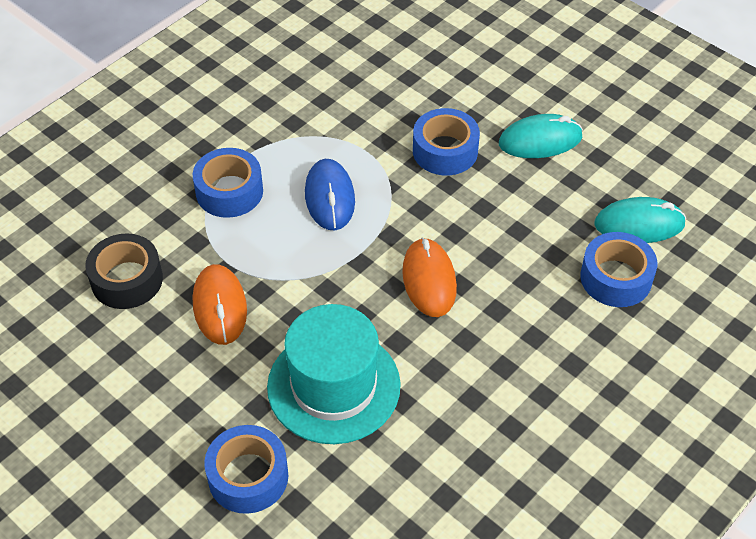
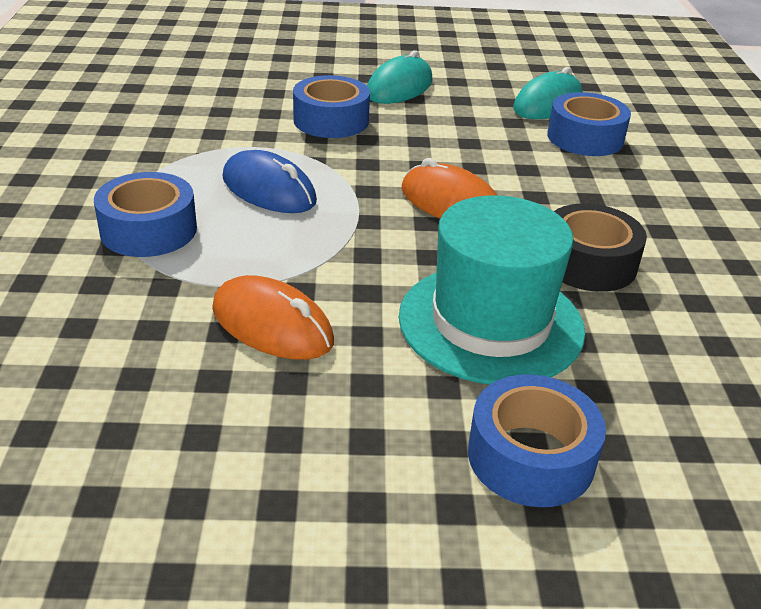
camera: 45 degrees left, 15 degrees down
(127, 280) = (115, 362): black tape -> black tape (588, 263)

